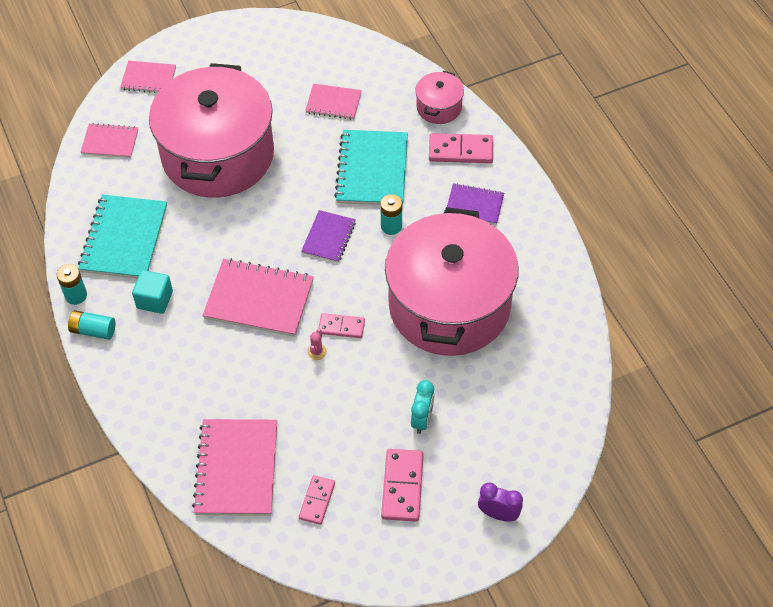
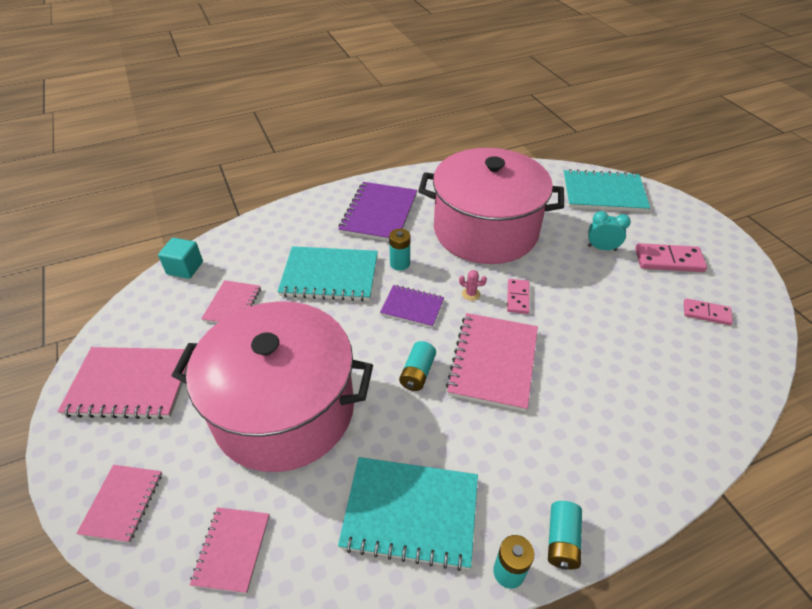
camera: 90 degrees left, 10 degrees down
(155, 300) = (505, 467): turquoise cube -> turquoise cube (185, 268)
(237, 469) = (699, 374): pink notebook -> pink notebook (131, 384)
(249, 242) = (417, 373): none -> turquoise battery
(317, 352) = (549, 315): pink cactus -> pink cactus (471, 294)
(439, 107) = (261, 231): pink pot -> none
(460, 150) = (316, 219): pink domino -> none
(474, 205) = (379, 213): purple notebook -> purple notebook, size x1.73
(498, 514) = (670, 211): purple clock -> none
(532, 443) = (603, 193): none -> turquoise notebook

